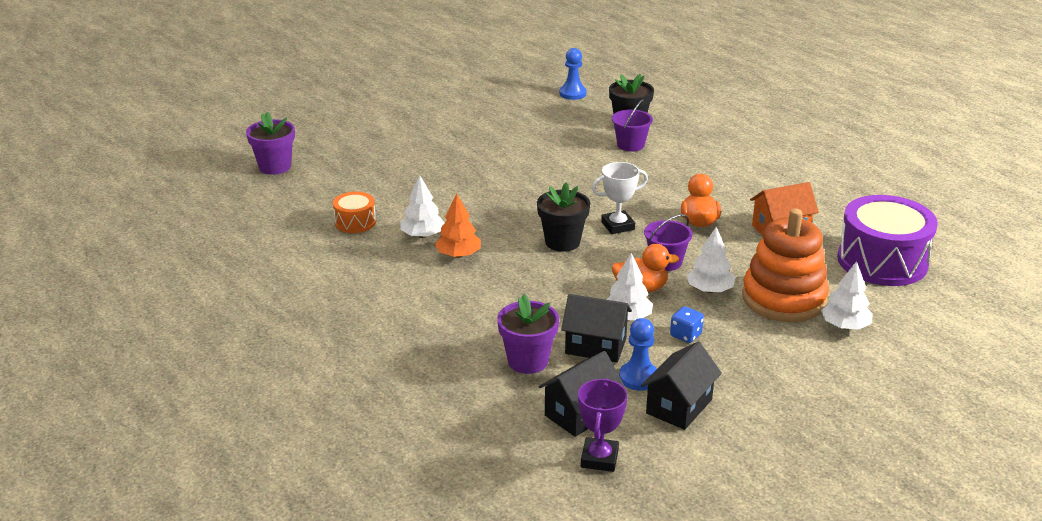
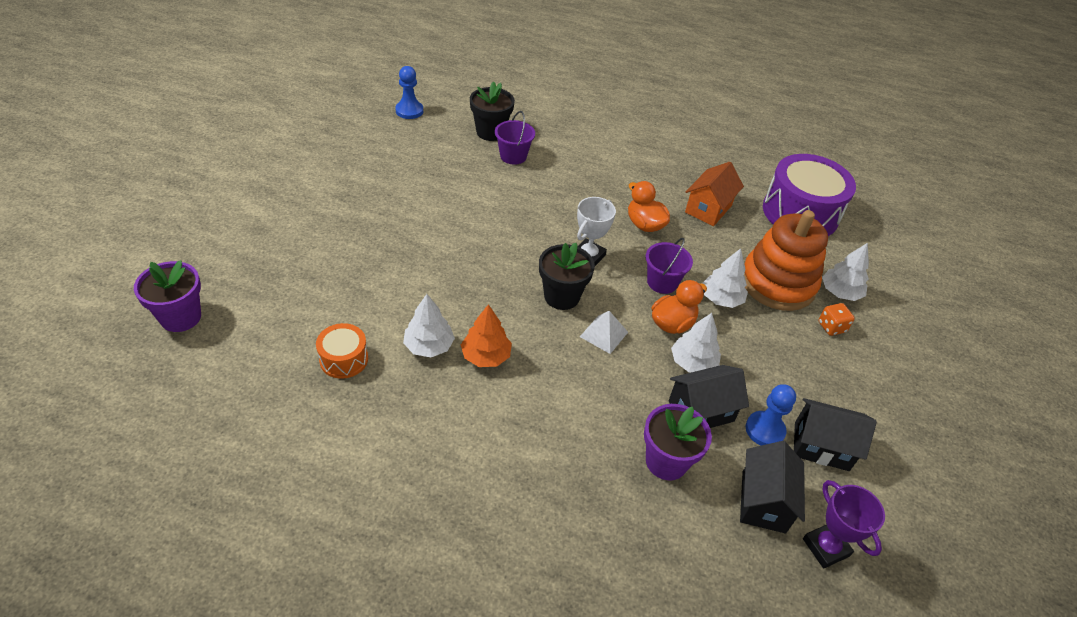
camera: 40 degrees left, 15 degrees up
(570, 275) = (604, 334): none -> white pyramid
(679, 406) = (821, 446): black house -> black house turned 75 degrees counterclockwise
(685, 335) = (751, 360): blue dice -> none
(800, 344) = (831, 327): none -> orange dice

